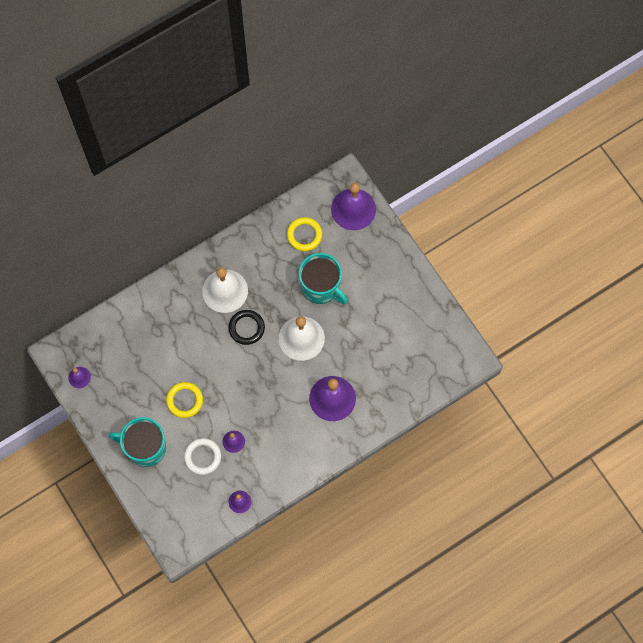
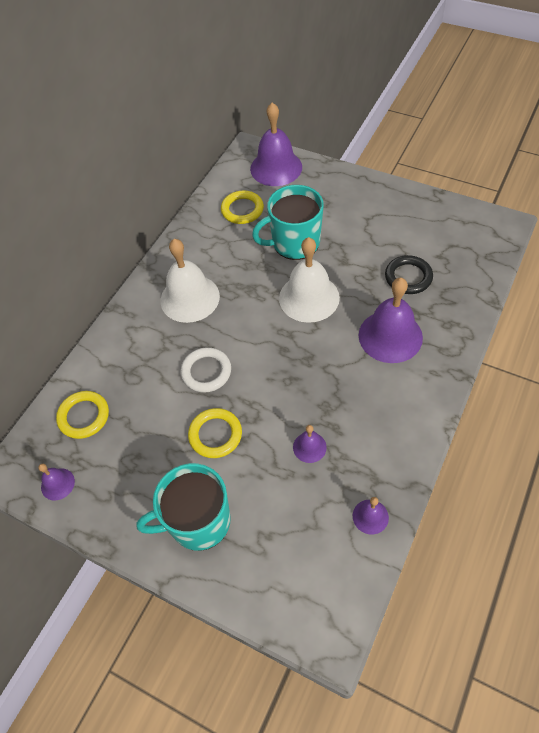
camera: 25 degrees left, 15 degrees down
(114, 341) = (84, 416): none -> yellow ring
(202, 457) = (283, 488): white ring -> white ring (206, 372)
(246, 328) = (239, 320): black ring -> black ring (408, 277)
(321, 287) = (294, 243): turquoise mug -> turquoise mug turned 150 degrees clockwise

